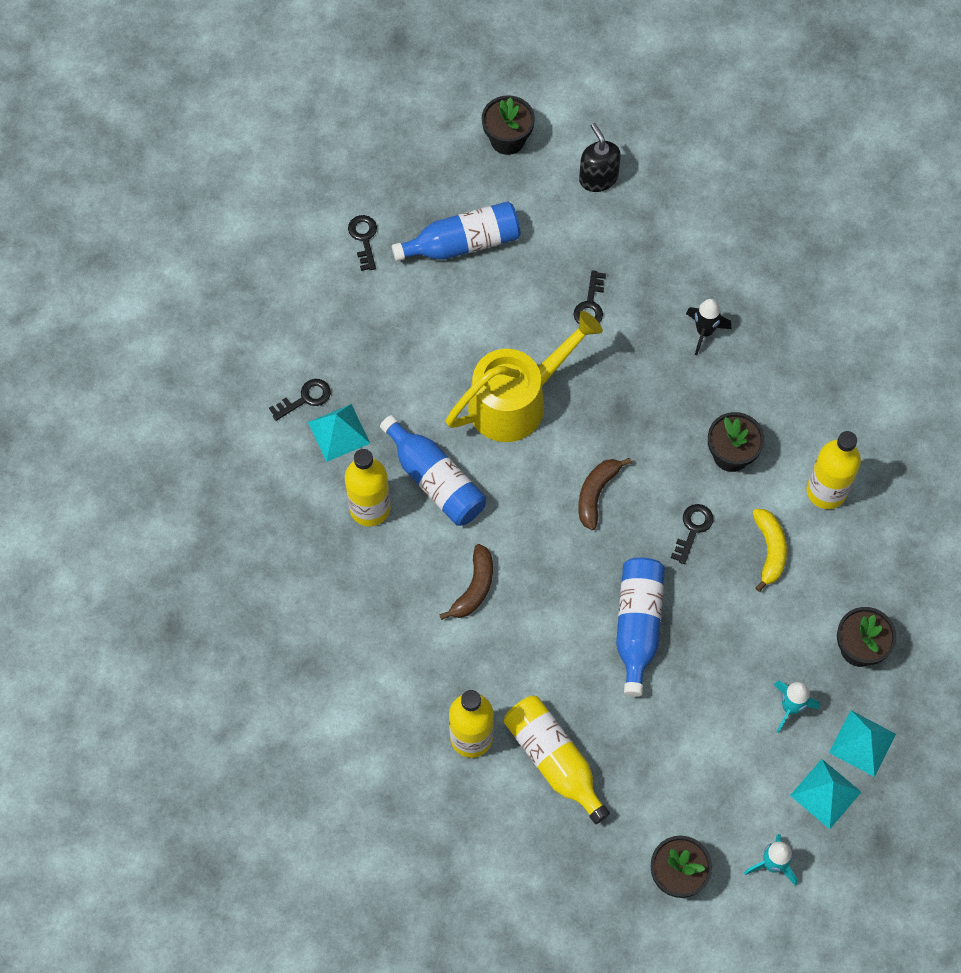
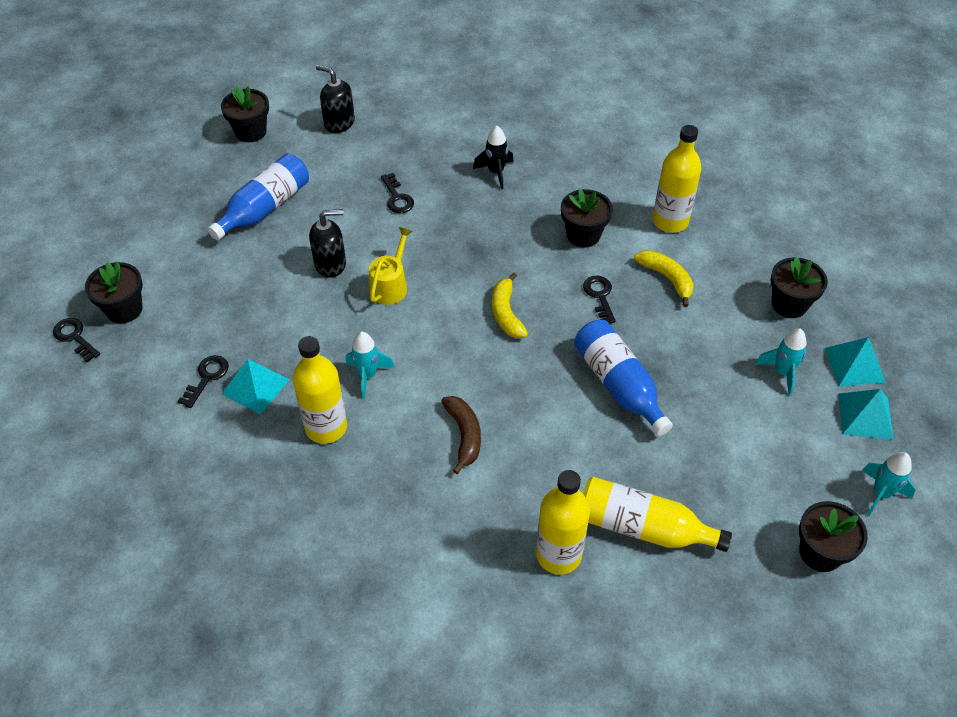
camera: 35 degrees left, 15 degrees down
(279, 284) = (124, 309): none -> black flower pot
(364, 238) = (179, 243): black key -> black key (74, 337)
(435, 480) = (368, 375): blue bottle -> turquoise rocket
(480, 344) = (330, 264): none -> black soap dispenser
(517, 400) = (391, 285): yellow watering can -> yellow watering can, size x0.52
(596, 494) = (506, 313): brown banana -> yellow banana

